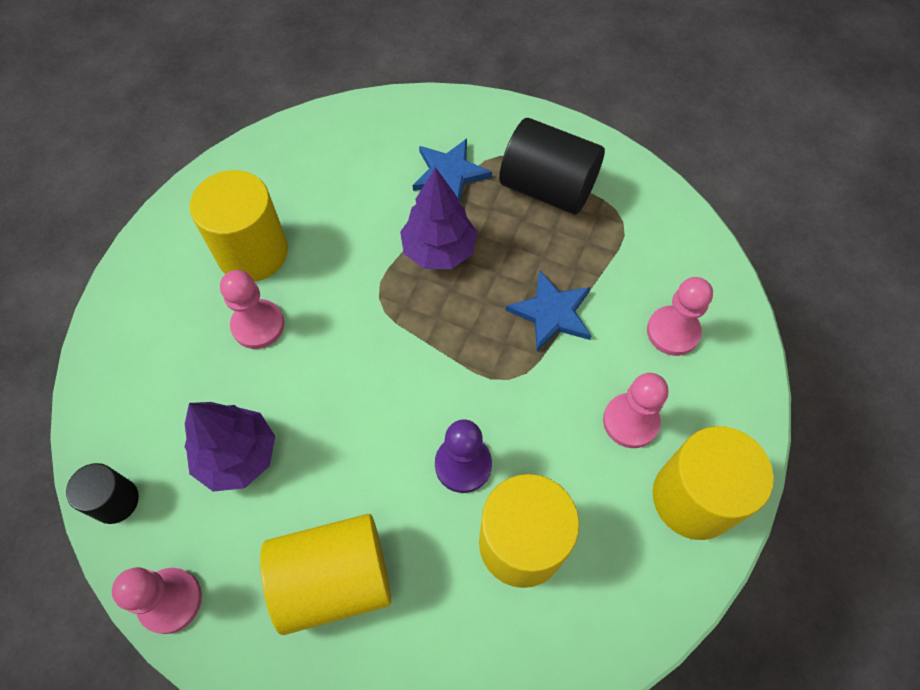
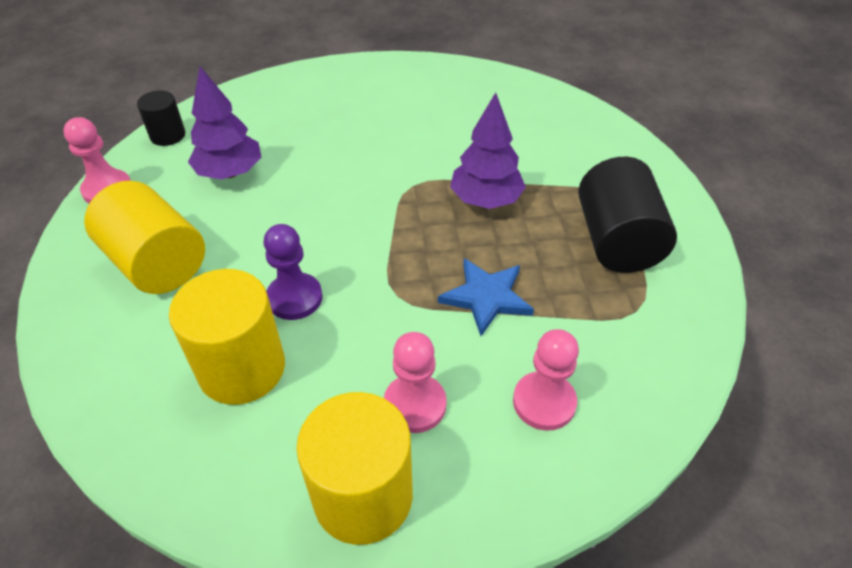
camera: 60 degrees right, 15 degrees down
(253, 252) = (397, 109): yellow cylinder -> none
(258, 325) = (340, 137): pink pawn -> none
(449, 174) = (566, 175): blue star -> none

